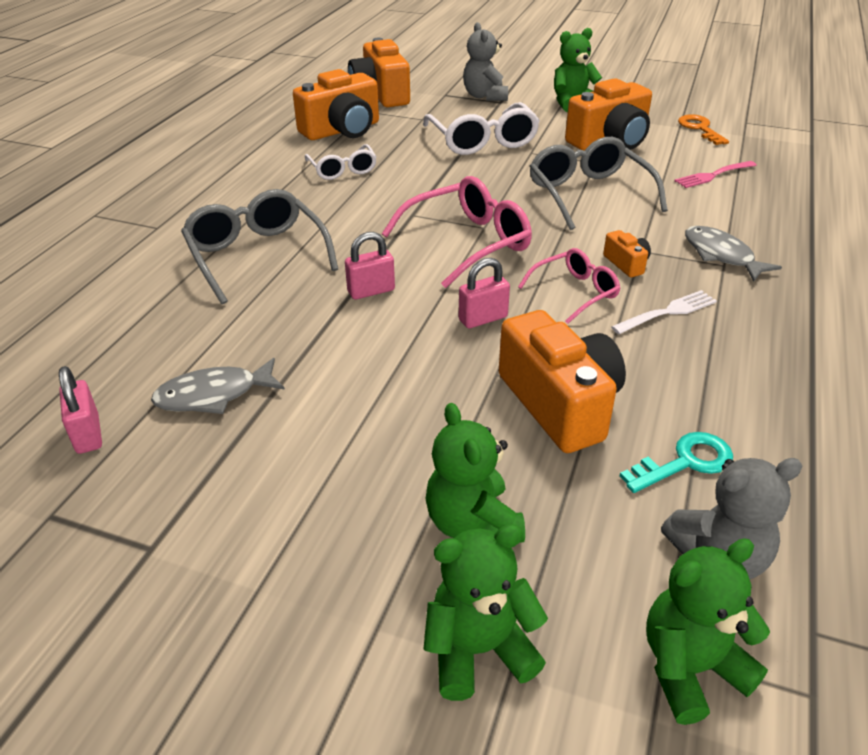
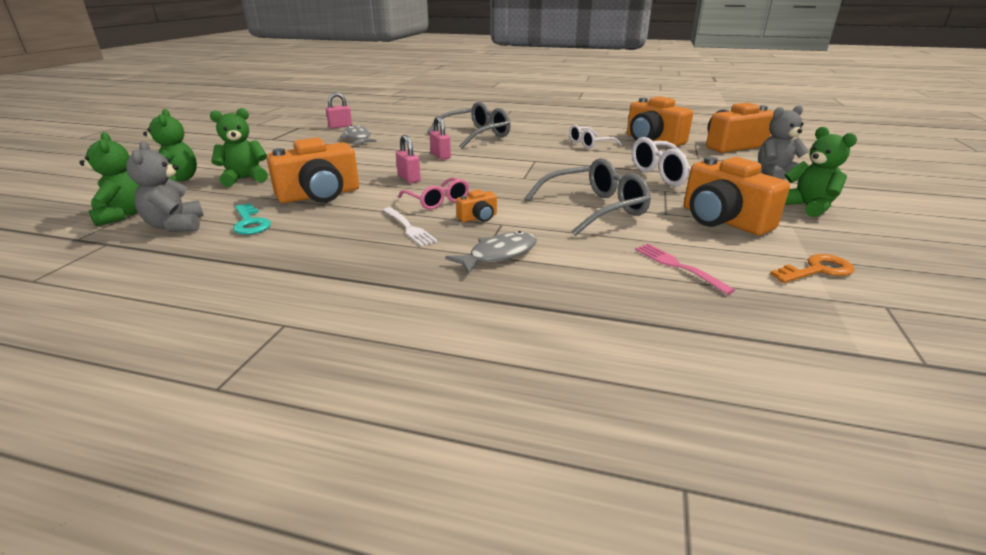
camera: 85 degrees right, 10 degrees down
(468, 242) = (500, 174): pink glasses -> none

